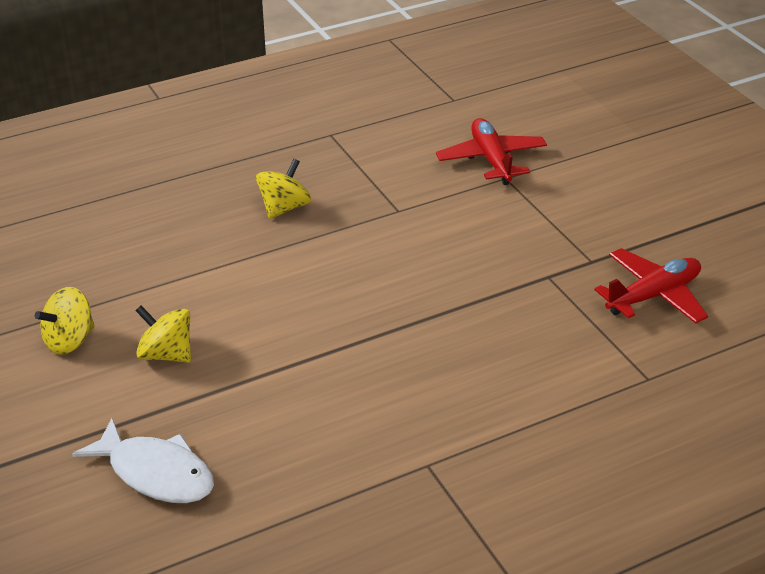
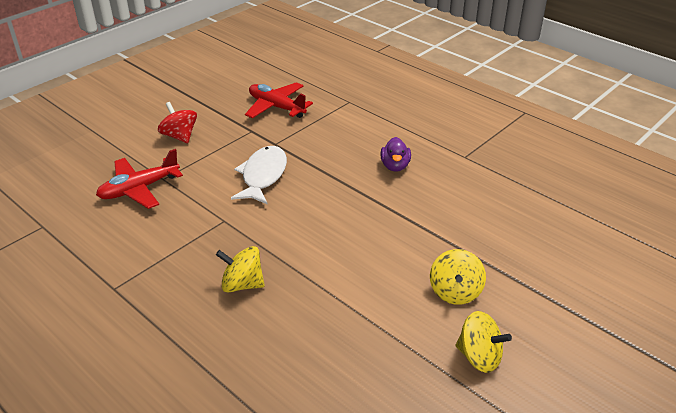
camera: 110 degrees left, 0 degrees up
(156, 473) = (558, 256): white fish -> white fish (263, 176)
(438, 378) = (395, 166): none -> purple duck
(600, 199) = (180, 136): none -> red spinning top

